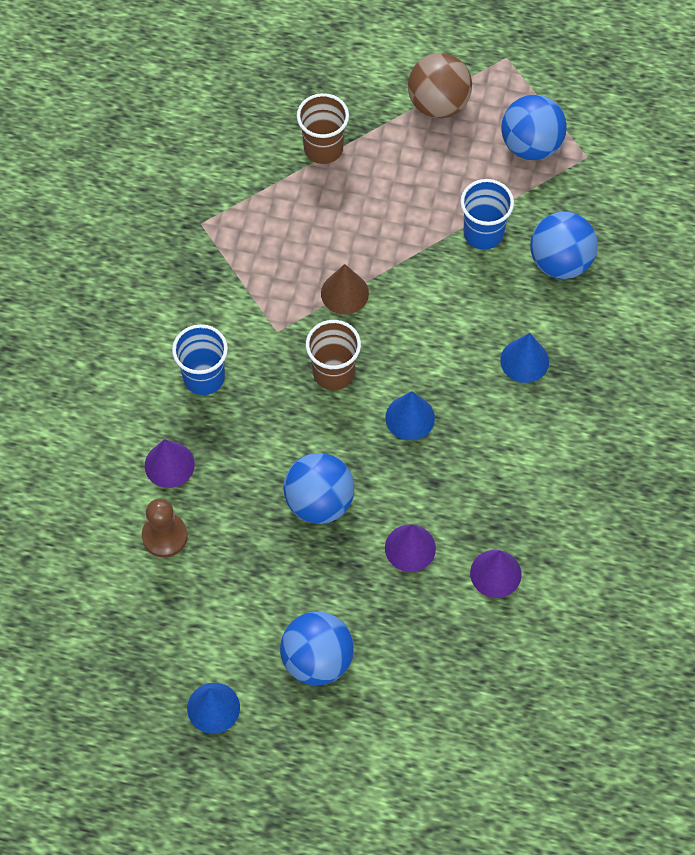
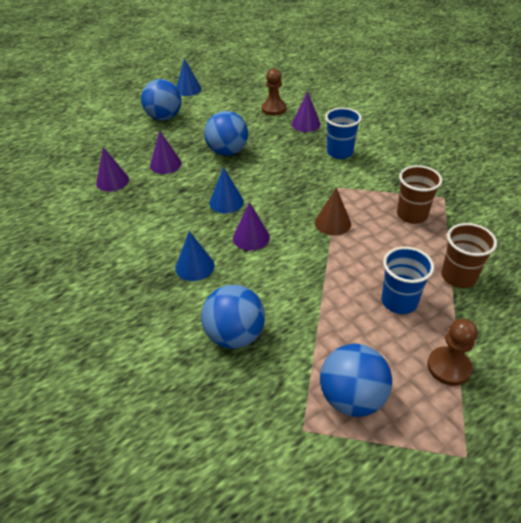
camera: 135 degrees right, 20 degrees down
(333, 373) = (288, 192): brown cup -> brown cup (411, 215)
(438, 104) = (448, 367): brown ball -> brown pawn
(438, 347) = (251, 237): none -> purple cone
(483, 233) = (304, 311): blue cup -> blue cup (399, 301)

